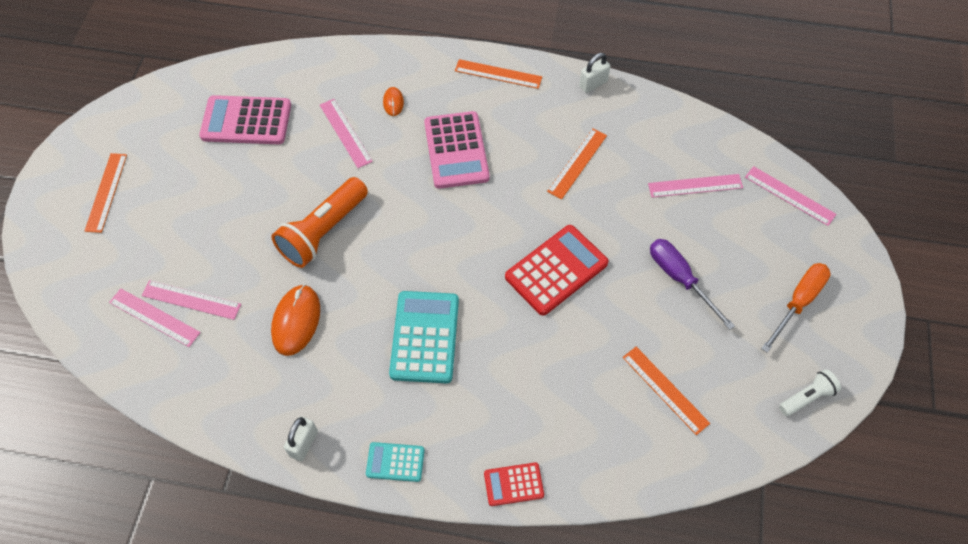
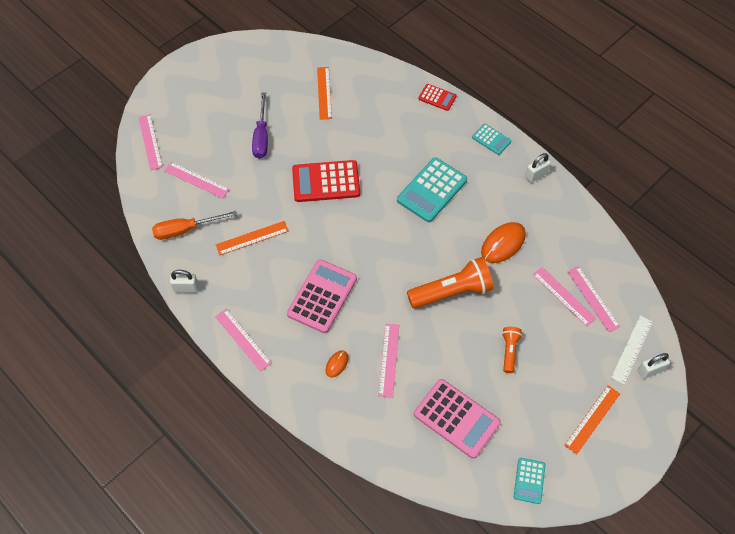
camera: 145 degrees left, 0 degrees up
(57, 274) = (650, 370): none -> white padlock
(86, 285) = (632, 349): none -> white ruler
(149, 110) = (529, 481): none -> turquoise calculator
(225, 208) = (509, 351): none -> orange flashlight
(498, 74) = (243, 339): orange ruler -> pink ruler
(798, 302) = (213, 90): orange screwdriver -> orange screwdriver (185, 230)
(807, 397) = (258, 51): white flashlight -> none

